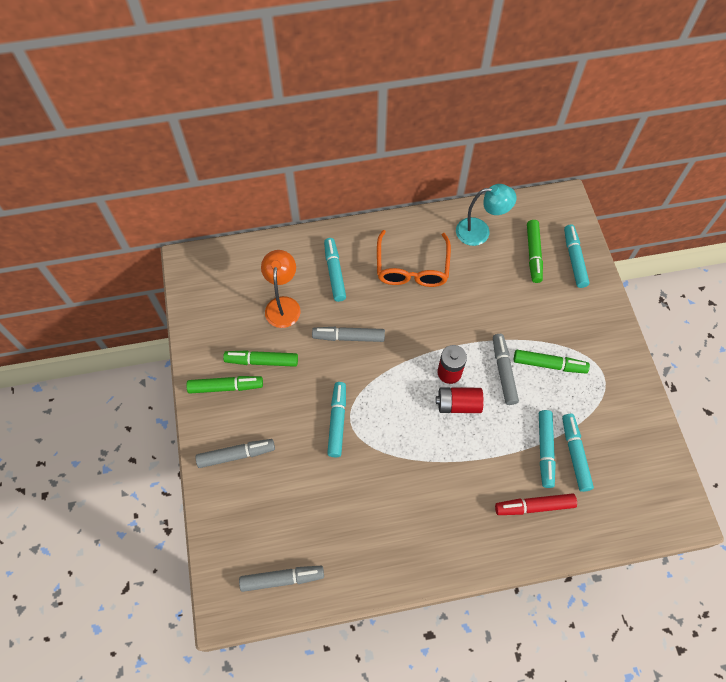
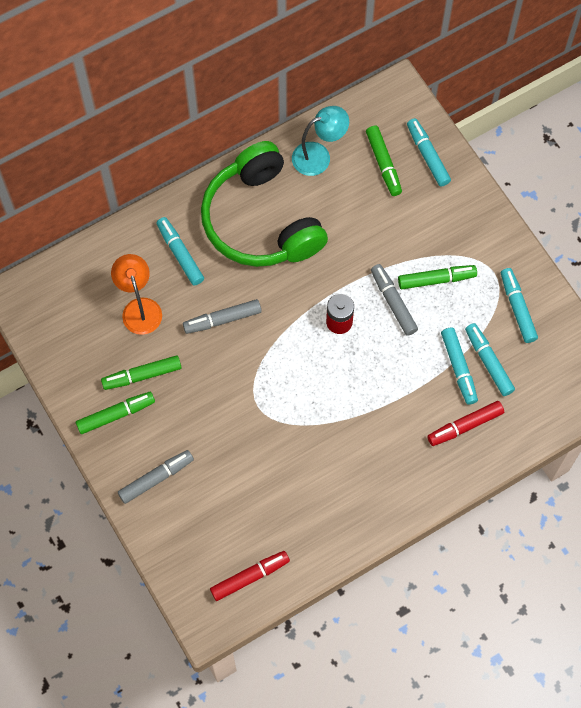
camera: 20 degrees left, 5 degrees up
(282, 579) = (250, 577): grey marker -> red marker
(337, 421) = (244, 410): turquoise marker -> turquoise marker (517, 308)
(412, 267) = (260, 221): orange glasses -> green headphones
(458, 404) = (359, 351): red battery -> none

